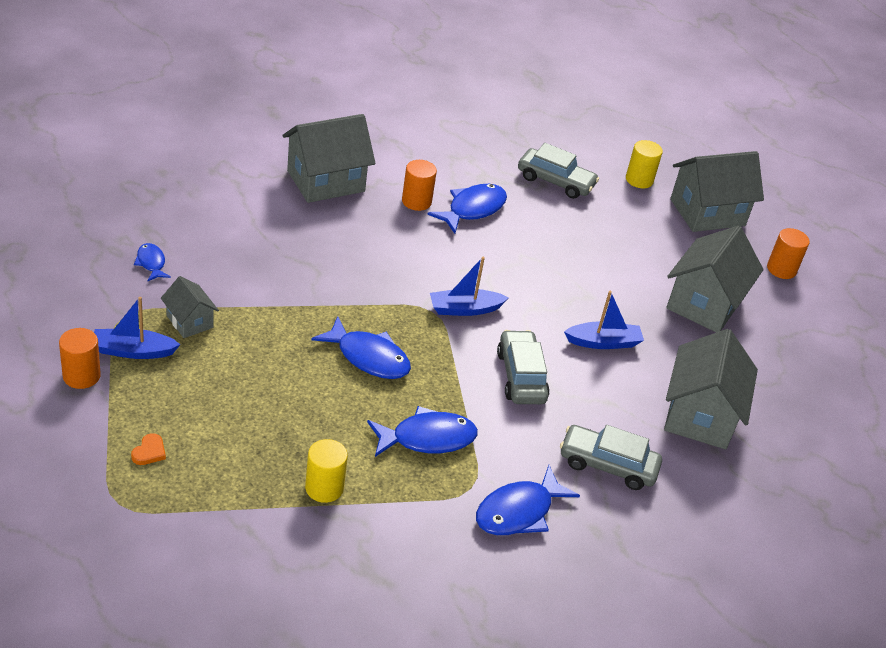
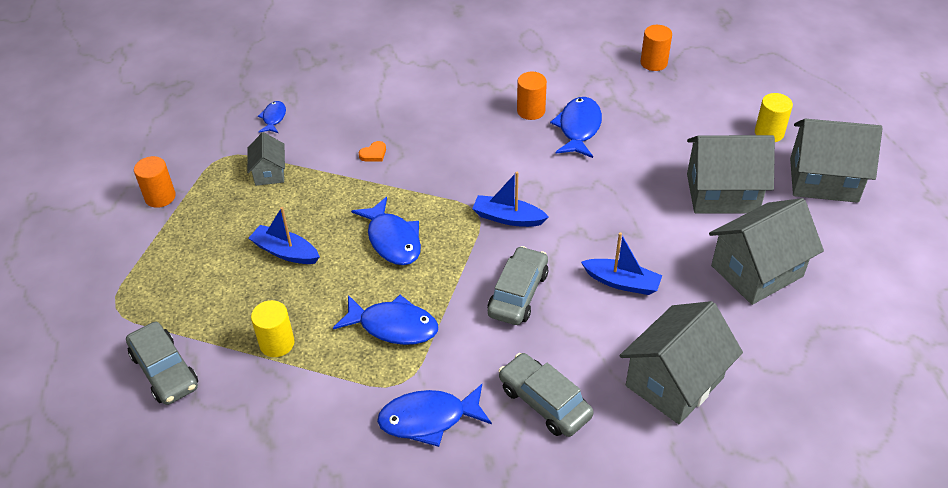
camera: 35 degrees right, 5 degrees up
(133, 351) = (210, 186): blue boat -> blue boat (285, 252)
(149, 452) = (165, 272): orange heart -> orange heart (373, 154)
(326, 181) = (462, 77): grey house -> grey house (722, 193)
(473, 209) = (579, 128): blue fish -> blue fish turned 60 degrees counterclockwise
(555, 181) = (679, 118): grey car -> grey car (165, 371)
(781, 269) = (871, 256): orange cylinder -> orange cylinder (653, 63)

